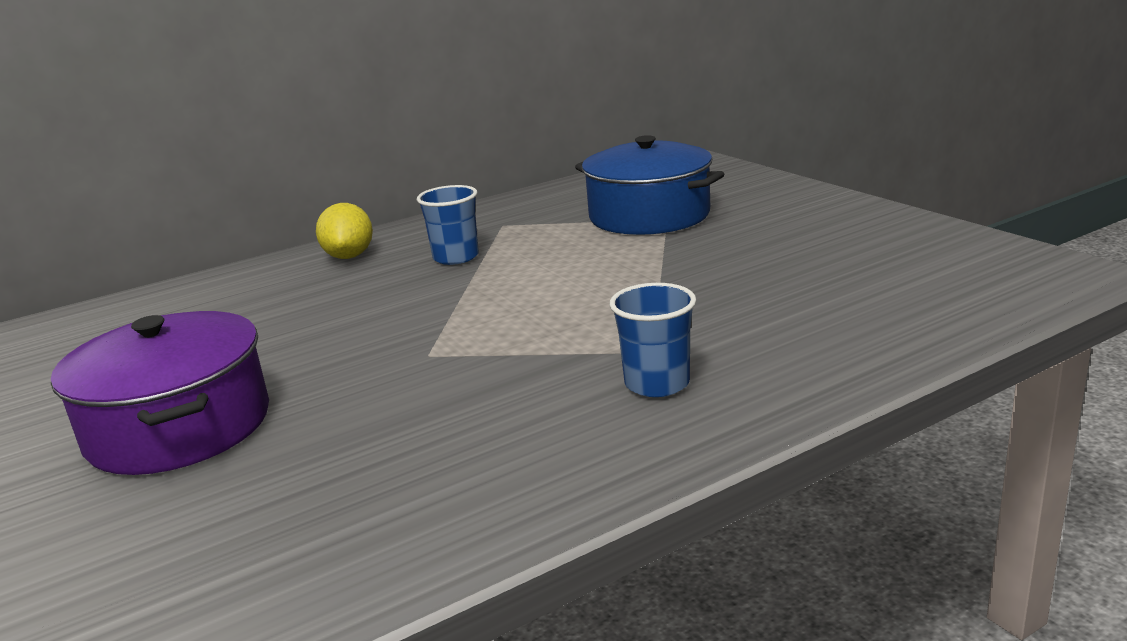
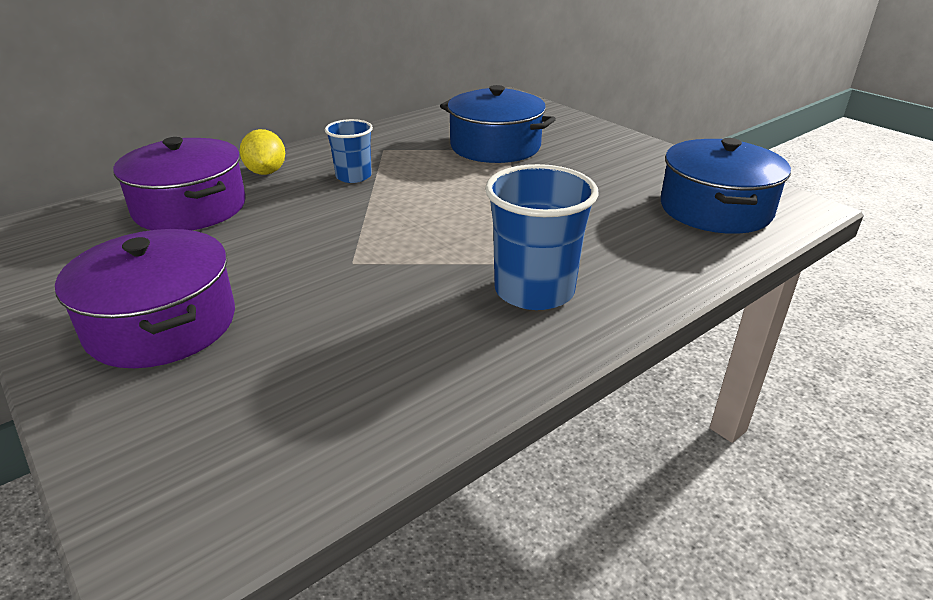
camera: 10 degrees left, 10 degrees up
(248, 299) = (190, 208): none -> purple pot
(657, 383) = (534, 291): blue cup -> blue cup, size x1.67
(940, 279) = (715, 209): none -> blue pot

